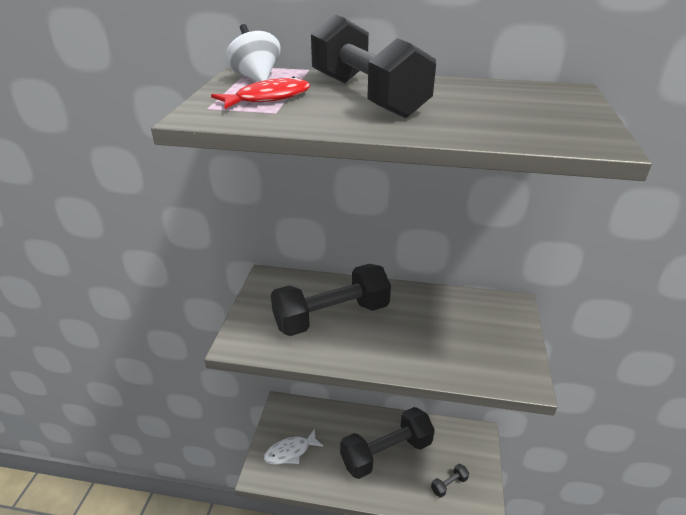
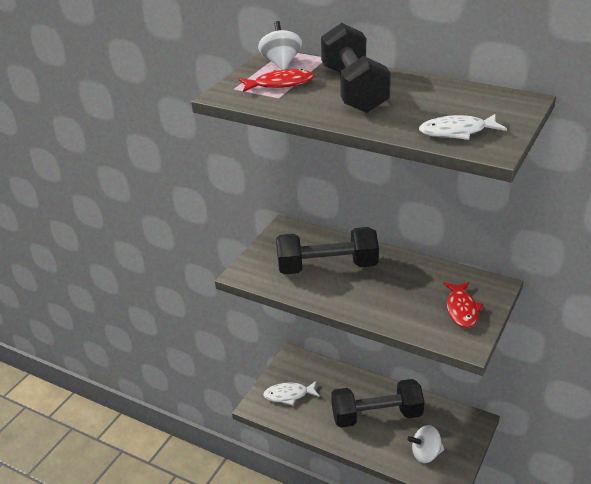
camera: 20 degrees right, 0 degrees up
(449, 484) = (425, 454): black dumbbell -> white spinning top
(496, 339) = (461, 309): none -> red fish
(536, 128) = (457, 132): none -> white fish

